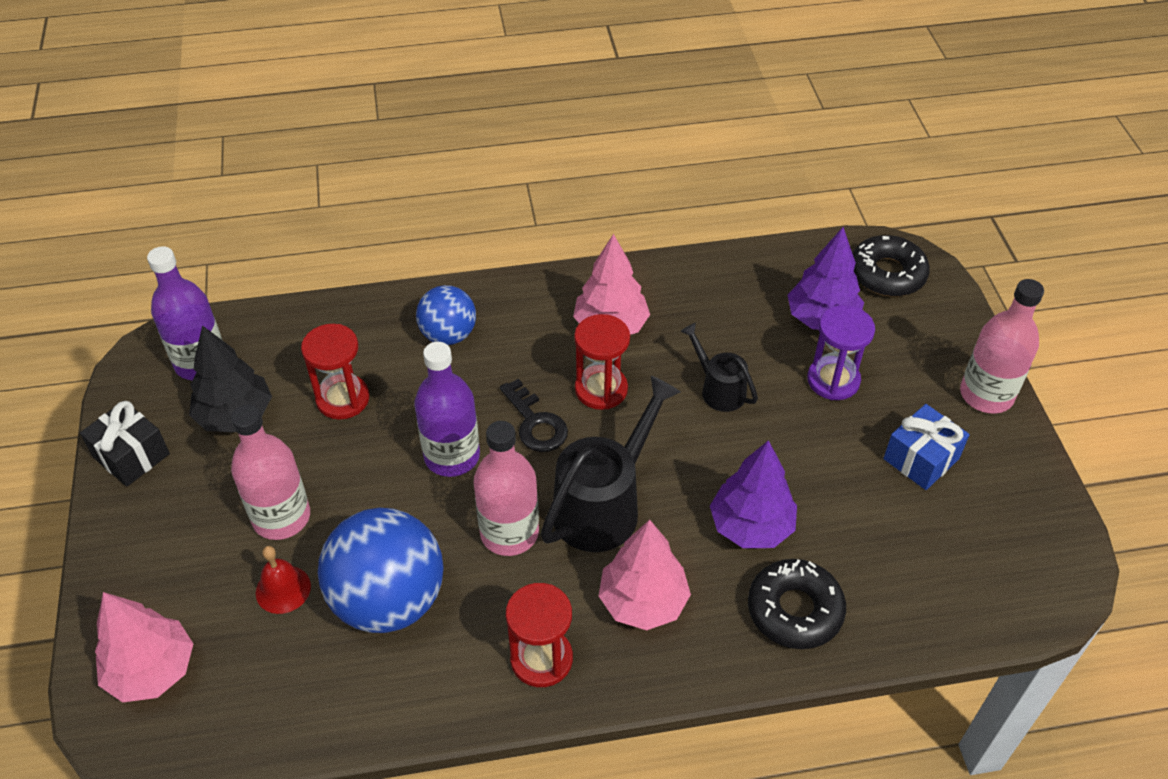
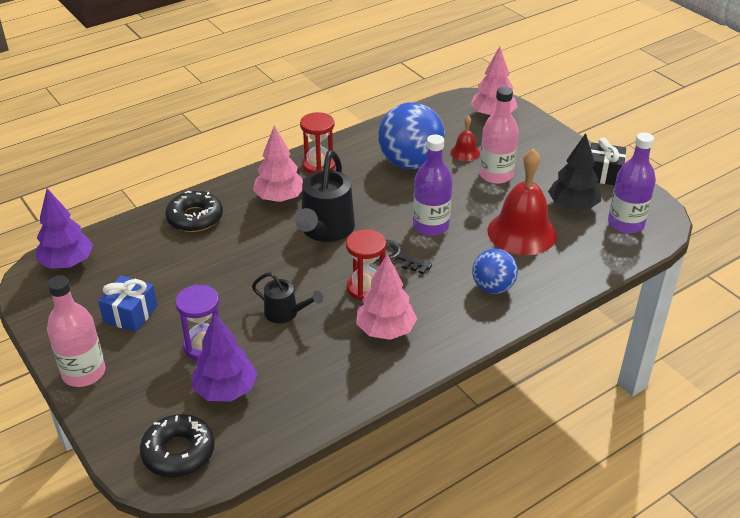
camera: 155 degrees right, 10 degrees down
(343, 399) = (522, 232): red hourglass -> red bell
(509, 533) = (370, 203): pink bottle -> none
(751, 526) = (233, 246): purple tree -> purple tree (67, 263)

